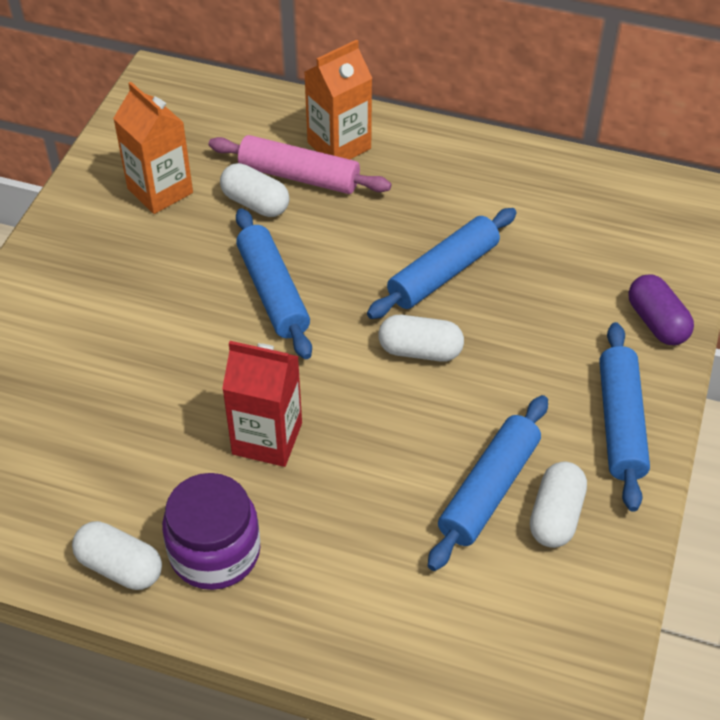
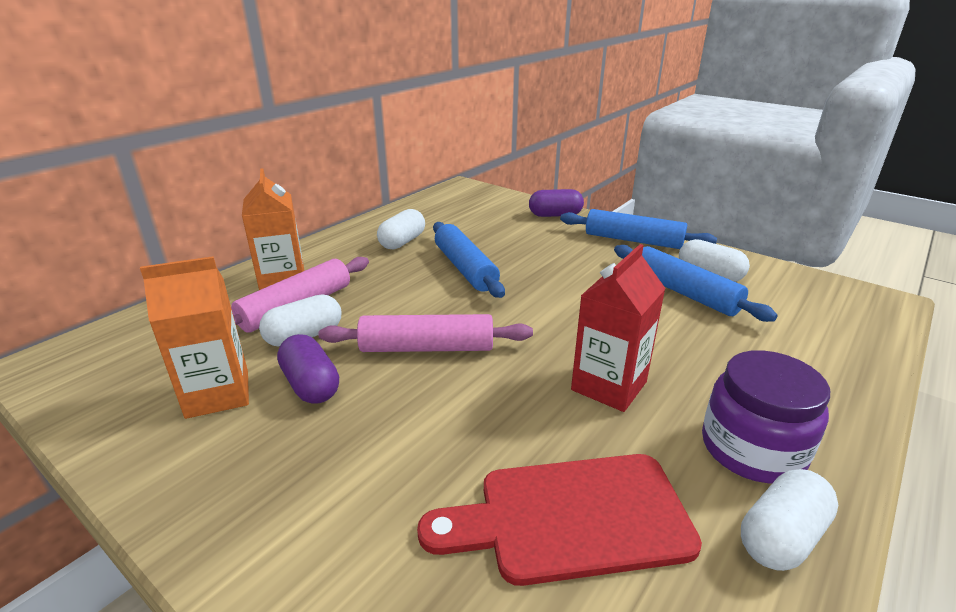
camera: 70 degrees left, 20 degrees down
(101, 437) = (571, 518): none -> red cutting board
(191, 238) = (311, 385): none -> purple capsule
(272, 292) = (427, 348): blue rolling pin -> pink rolling pin
(420, 351) = (538, 292): white capsule -> white capsule (402, 242)

